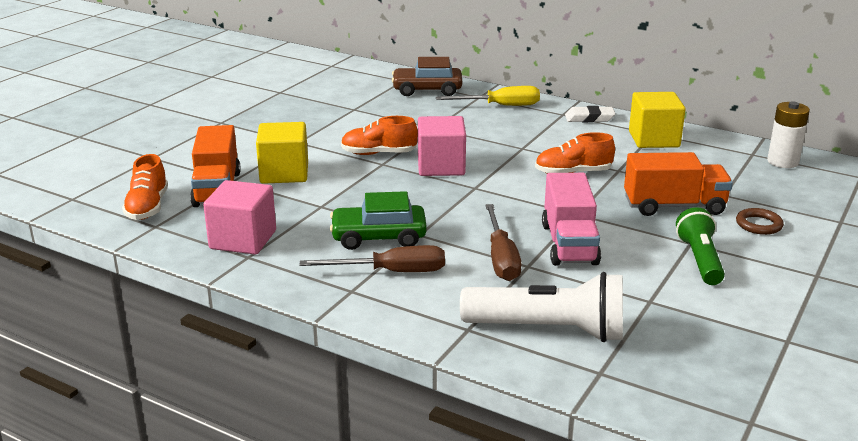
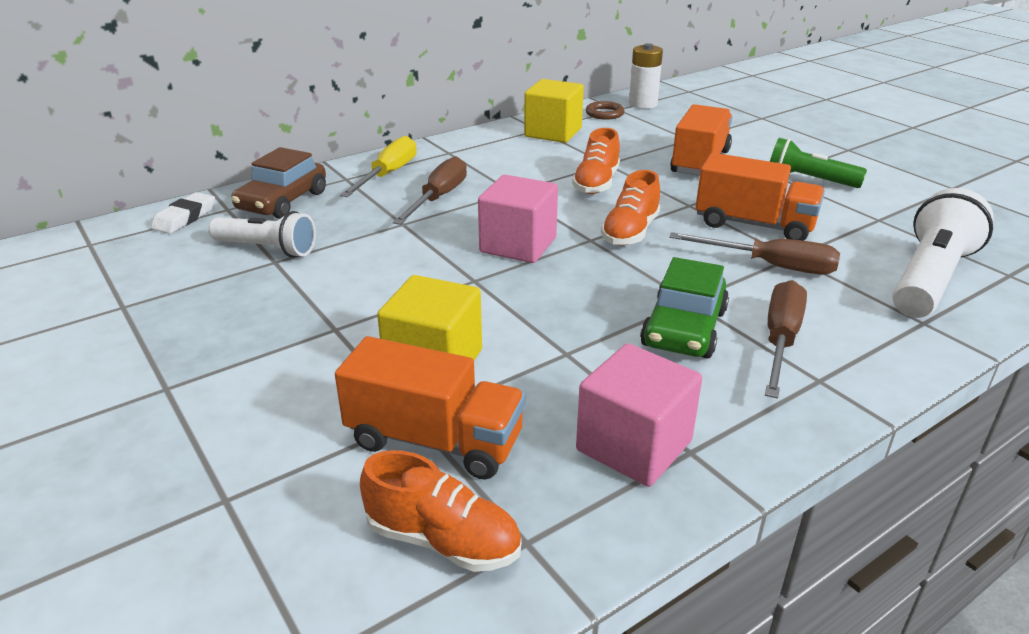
camera: 65 degrees left, 5 degrees up
(366, 103) = (267, 249): none -> white flashlight
(378, 153) = (441, 275): orange shoe -> orange shoe (630, 232)
(482, 128) = (438, 198): none -> brown screwdriver
(569, 244) = (754, 225): pink truck -> orange truck
(589, 118) = (474, 144): white eraser -> white eraser (185, 218)
(758, 225) = (753, 143): brown ring -> brown ring (604, 113)

